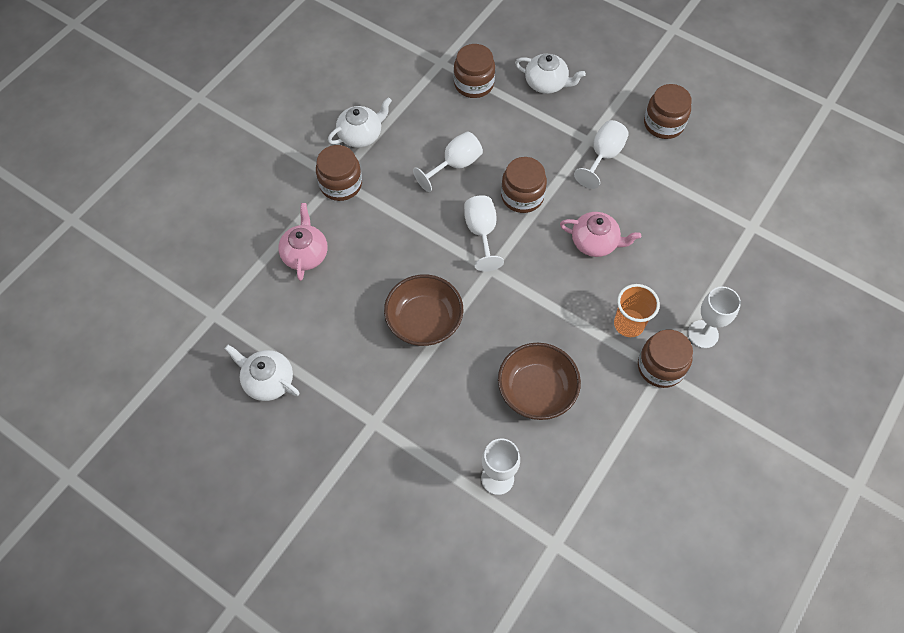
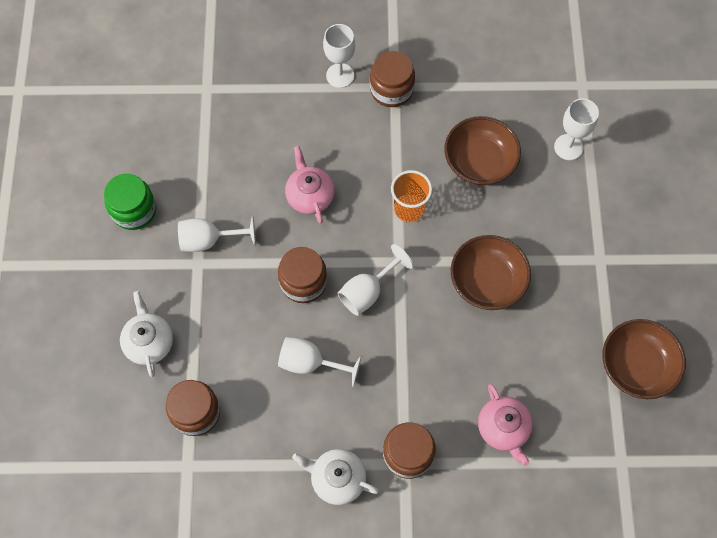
camera: 125 degrees left, 5 degrees up
(268, 380) = (636, 366): white teapot -> brown bowl
(305, 254) = (503, 428): pink teapot -> pink teapot turned 75 degrees counterclockwise
(628, 324) = (371, 130): orange cup -> orange cup (409, 209)
(663, 124) = (134, 210): brown jar -> green jar

